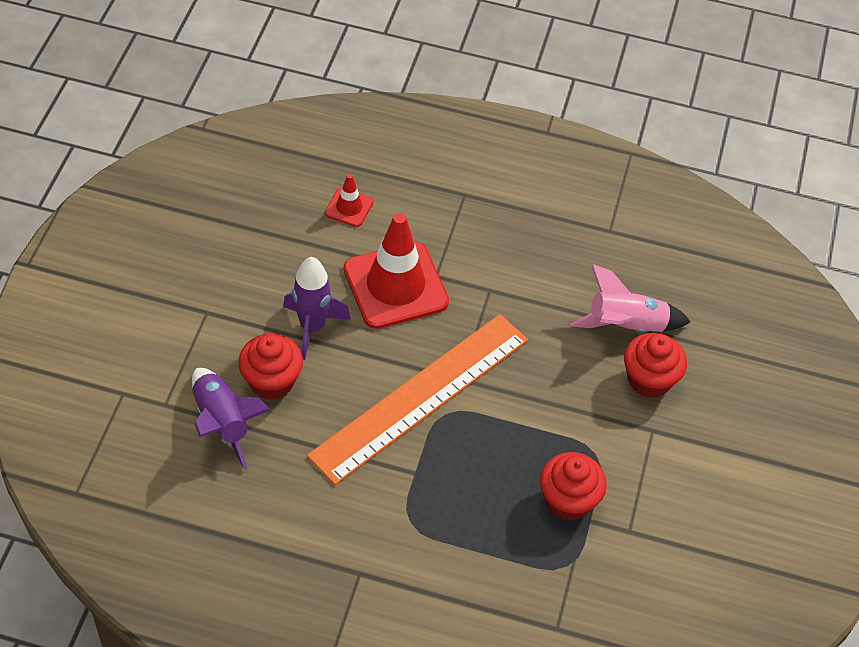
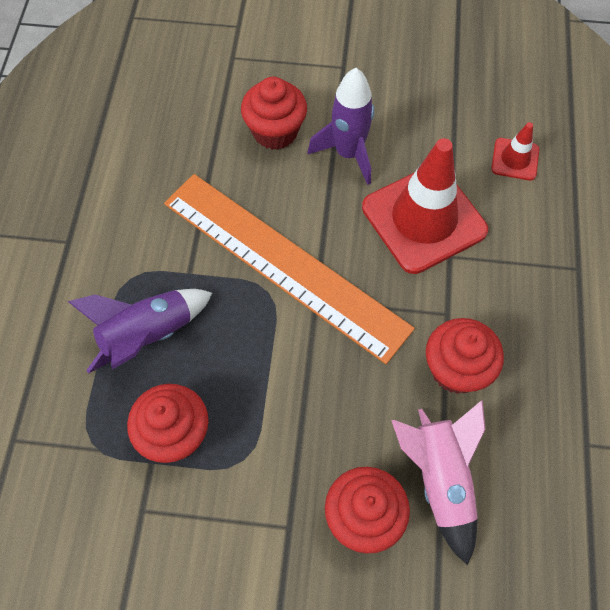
camera: 85 degrees right, 10 degrees up
(222, 422) = (220, 102): purple rocket -> purple rocket (148, 335)
(539, 295) = (456, 369): none -> red cupcake

